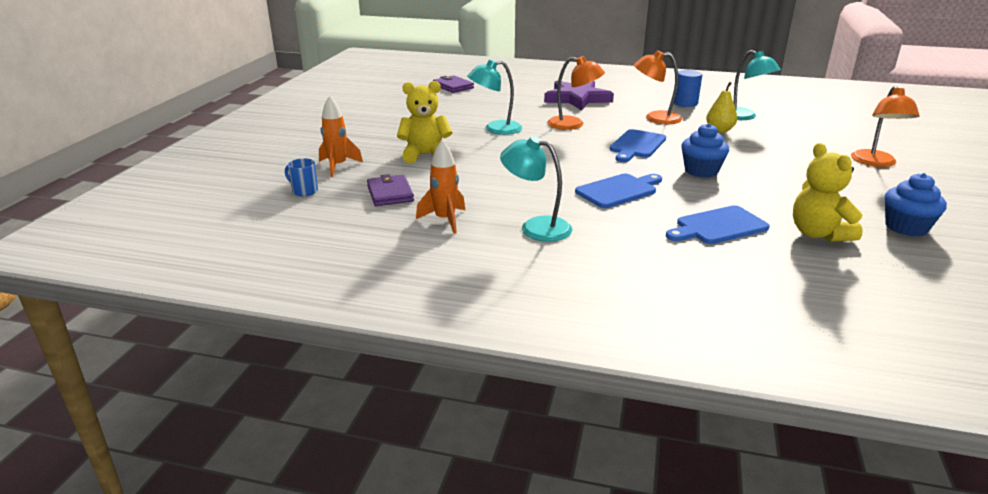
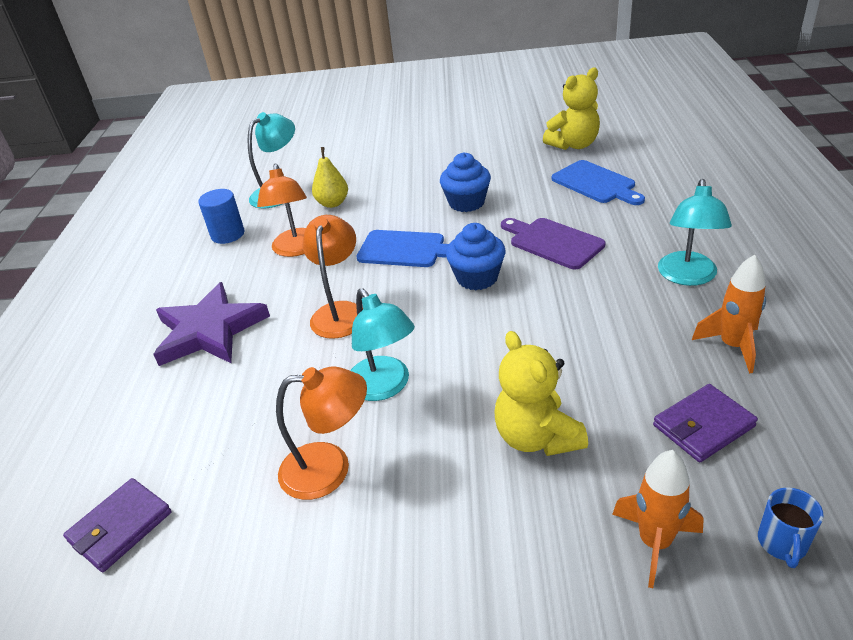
camera: 100 degrees left, 10 degrees up
(618, 190) = (553, 242): blue cutting board -> purple cutting board
(875, 163) = (399, 128): orange lamp -> orange lamp (330, 469)
(906, 227) = (533, 117): blue cupcake -> blue cupcake (477, 278)

